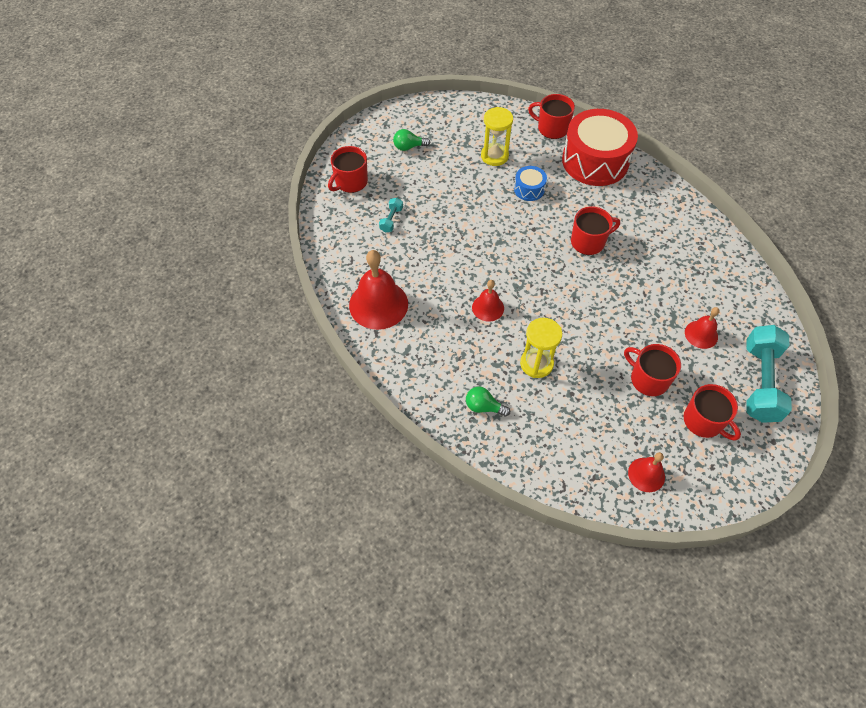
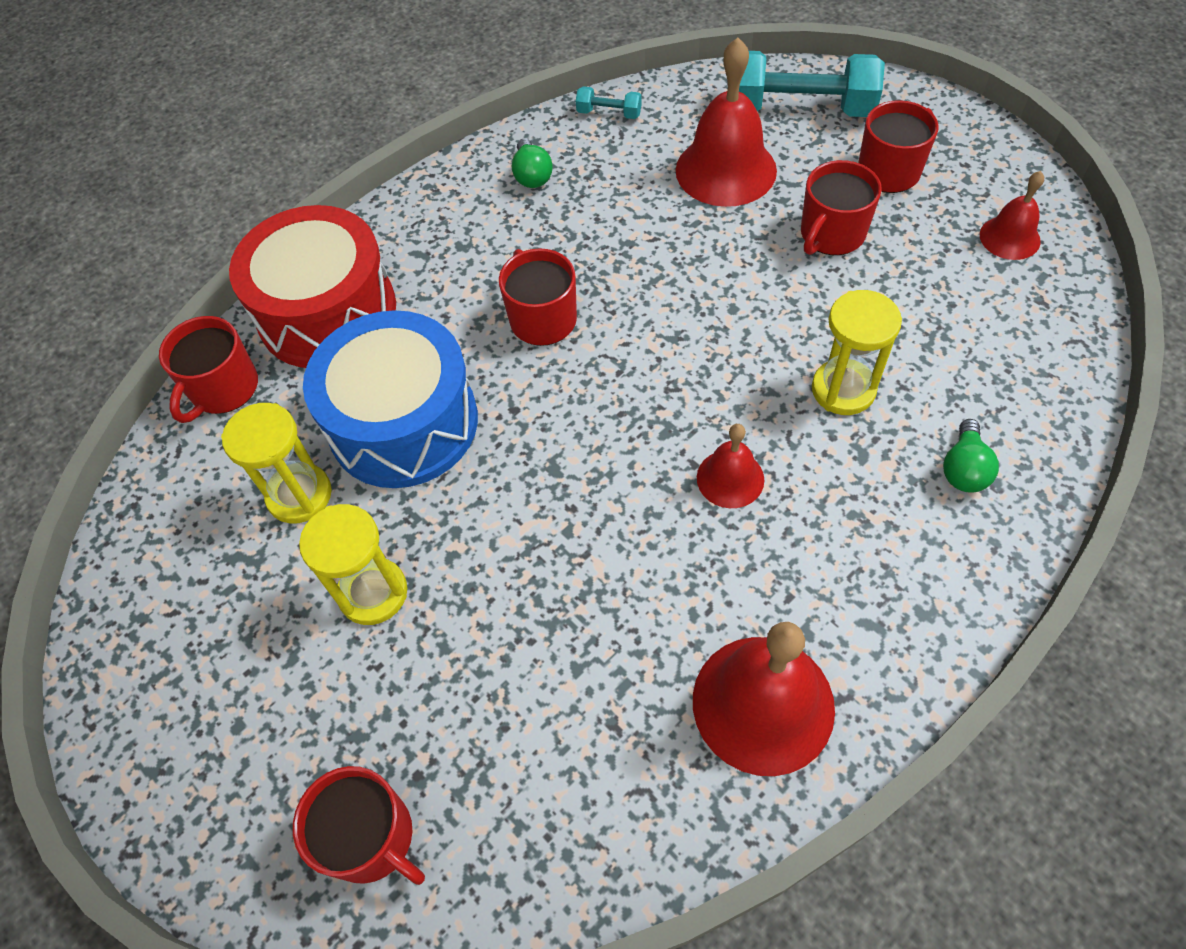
camera: 90 degrees left, 0 degrees up
(391, 220) = (502, 708): turquoise dumbbell -> turquoise dumbbell (609, 113)
(409, 147) = (251, 695): green light bulb -> green light bulb (532, 175)
(446, 180) = (373, 593): none -> yellow hourglass
(529, 189) = (403, 423): blue drum -> blue drum, size x2.22
(701, 334) = (726, 170): red bell -> red bell, size x1.84

